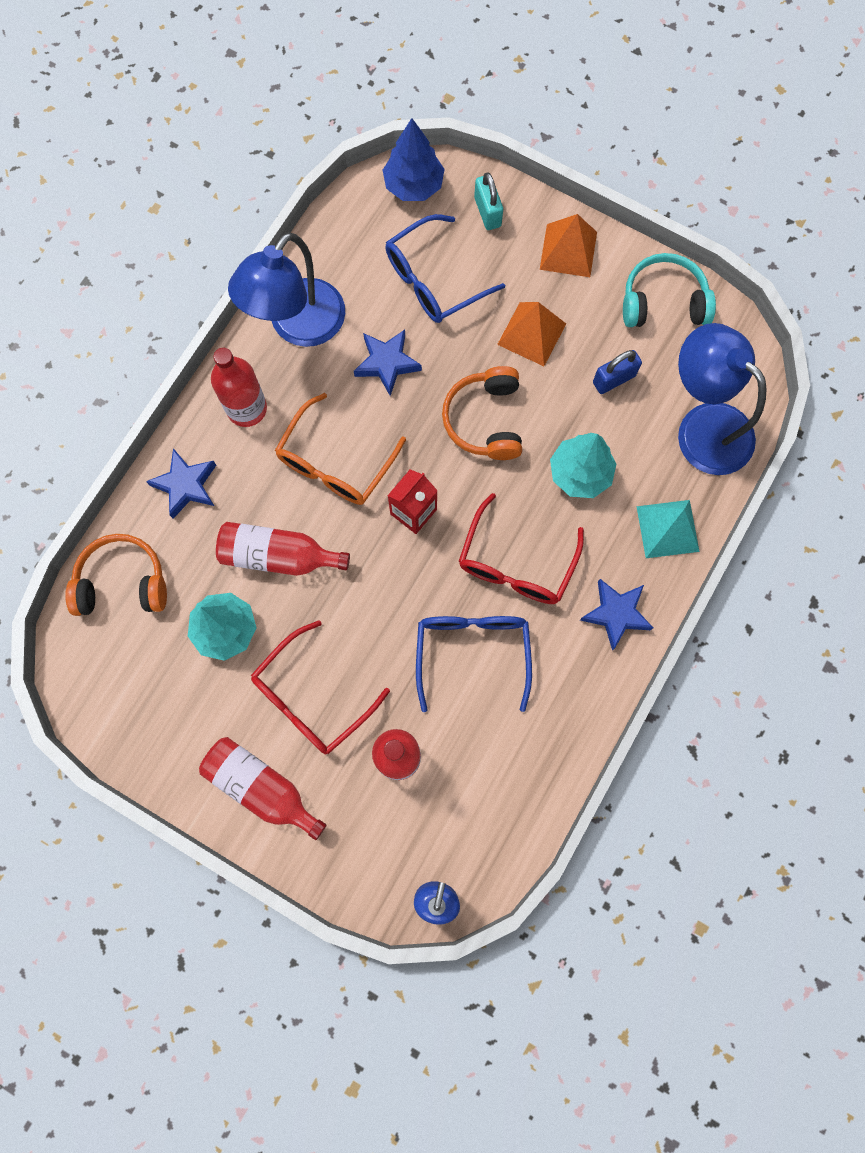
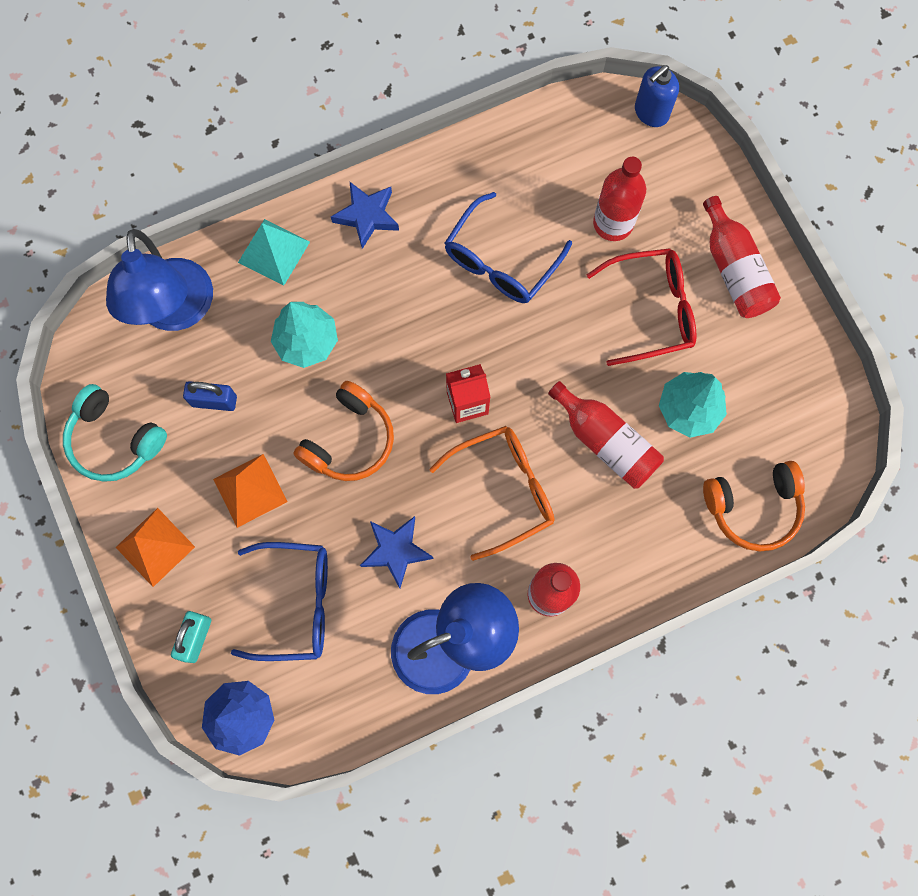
camera: 145 degrees left, 0 degrees up
(122, 582) = (753, 508): orange headphones -> orange headphones turned 45 degrees counterclockwise
(186, 485) = (647, 558): blue star -> none
(516, 563) = (415, 305): red glasses -> none

